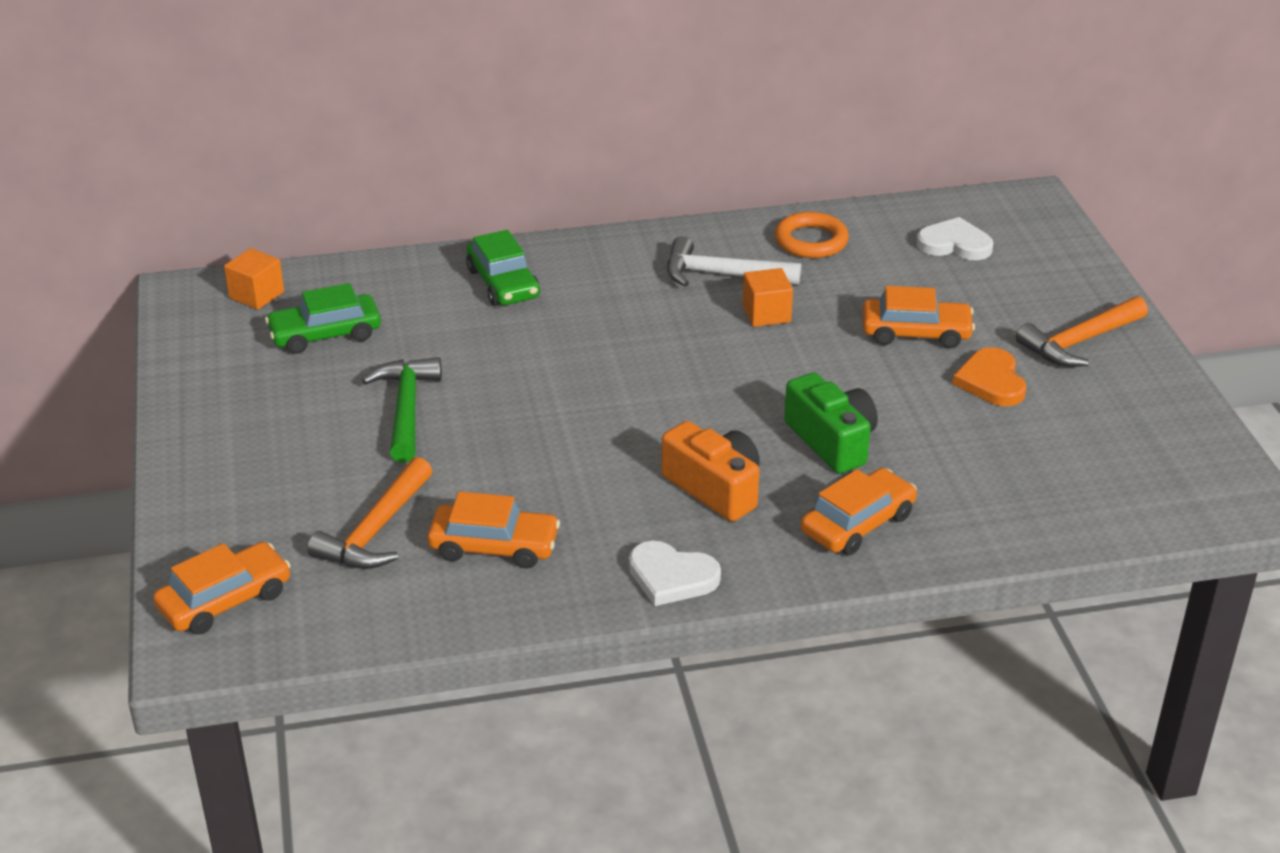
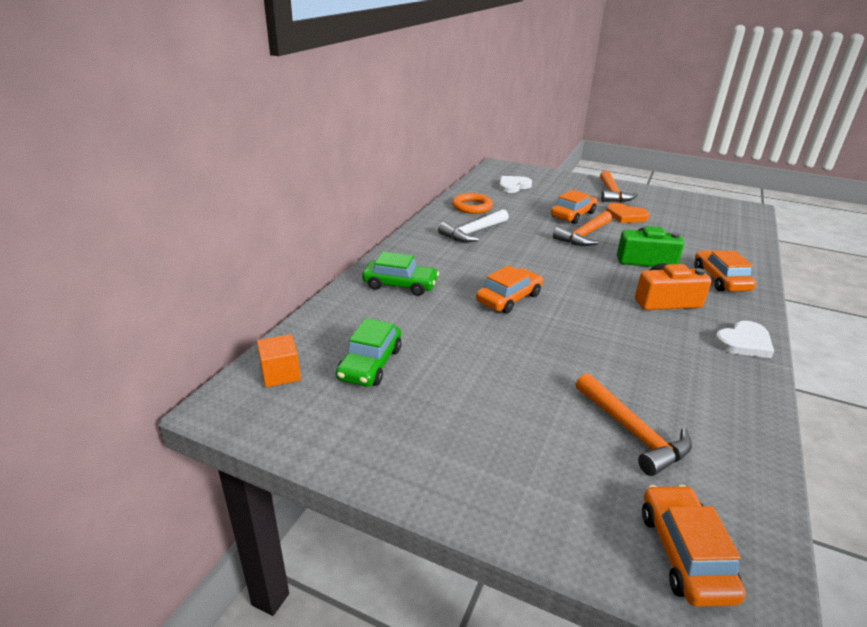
camera: 55 degrees left, 5 degrees down
(406, 409) = (496, 365): green hammer -> none
(494, 546) = (680, 390): orange car -> orange car (509, 298)
(766, 314) = (520, 235): orange cube -> none
(846, 365) = (584, 235): none -> orange hammer

